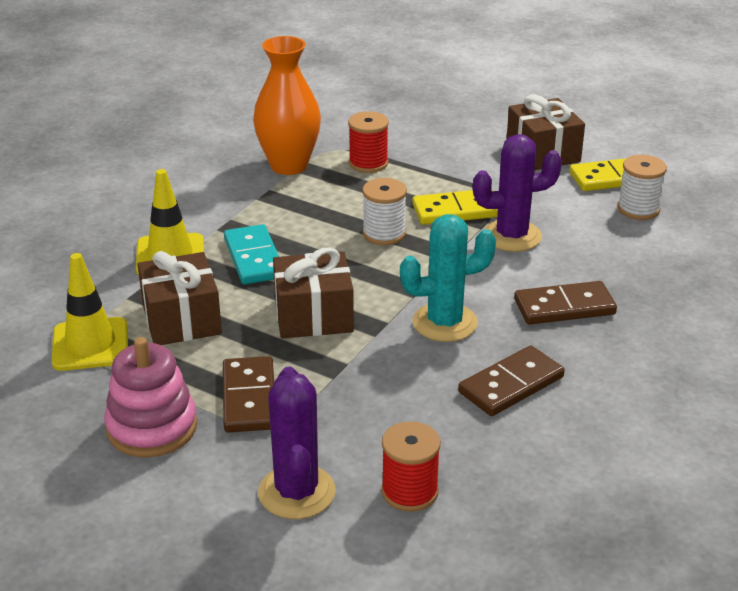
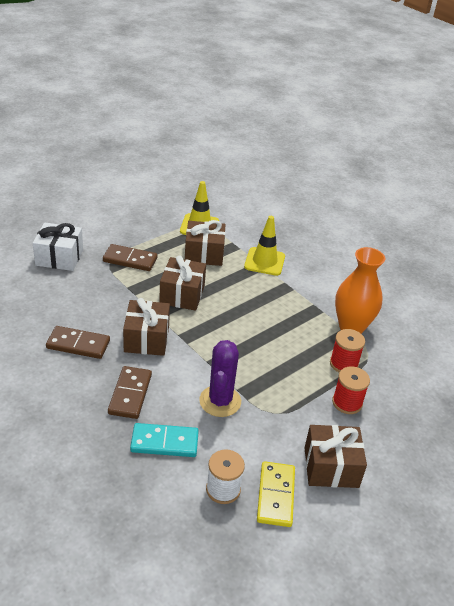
camera: 105 degrees right, 5 degrees up
(152, 427) = (129, 231): pink stacking toy -> none
(254, 258) = (248, 288): turquoise domino -> turquoise domino (164, 442)
(296, 492) = (59, 257): purple cactus -> white gift
(384, 234) = (250, 344): white spool -> none
(409, 492) = (33, 287): red spool -> red spool (347, 403)
(445, 323) = (146, 339): turquoise cactus -> brown gift
(456, 211) = (264, 386): yellow domino -> none
(511, 384) = (78, 344): brown domino -> brown domino turned 60 degrees counterclockwise

